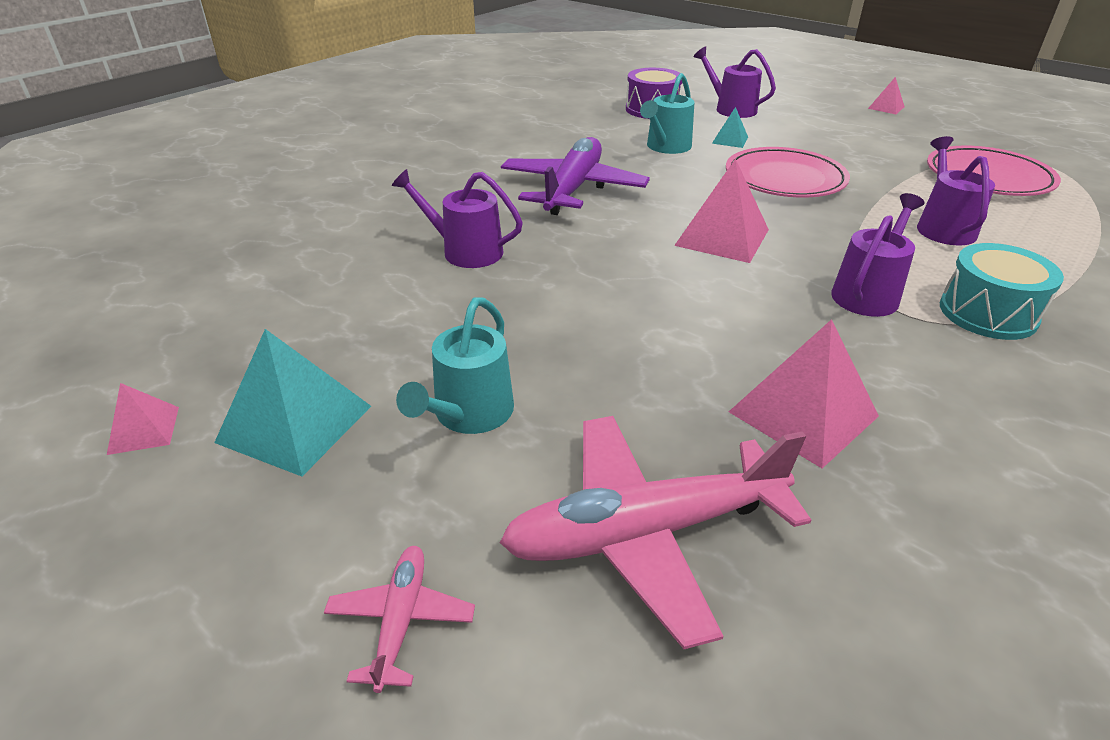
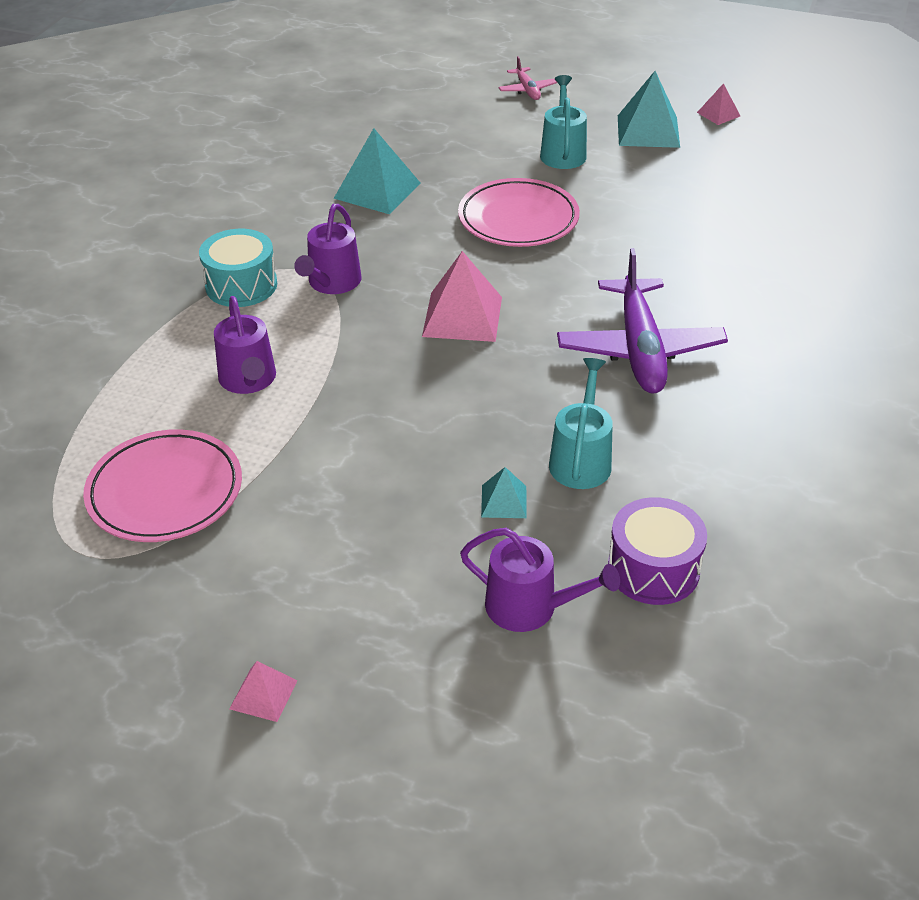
camera: 160 degrees right, 5 degrees up
(465, 251) = (669, 251): purple watering can -> none
(645, 532) = (445, 129): pink plane -> none
(784, 179) = (416, 425): pink plate -> pink plate (518, 219)
(803, 413) = (377, 190): pink pyramid -> turquoise pyramid

